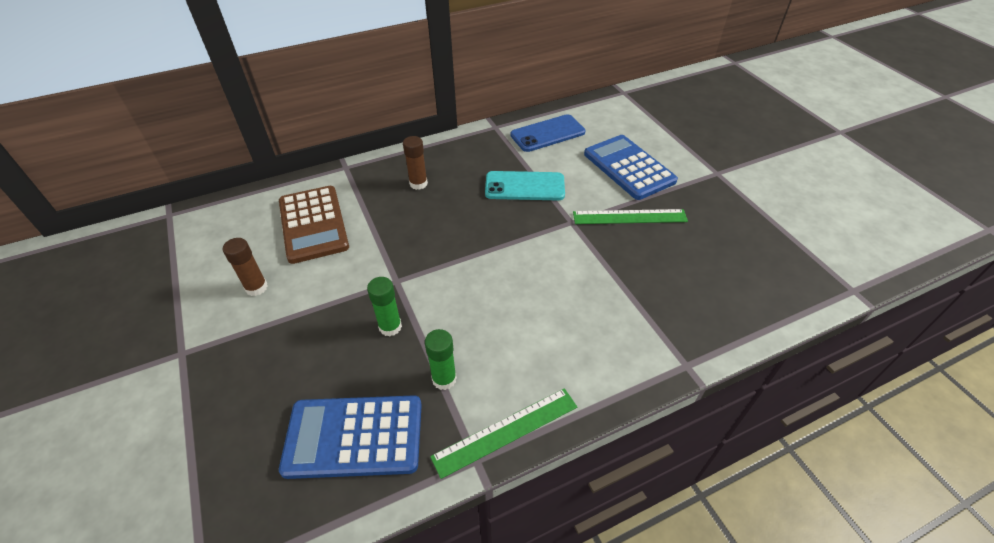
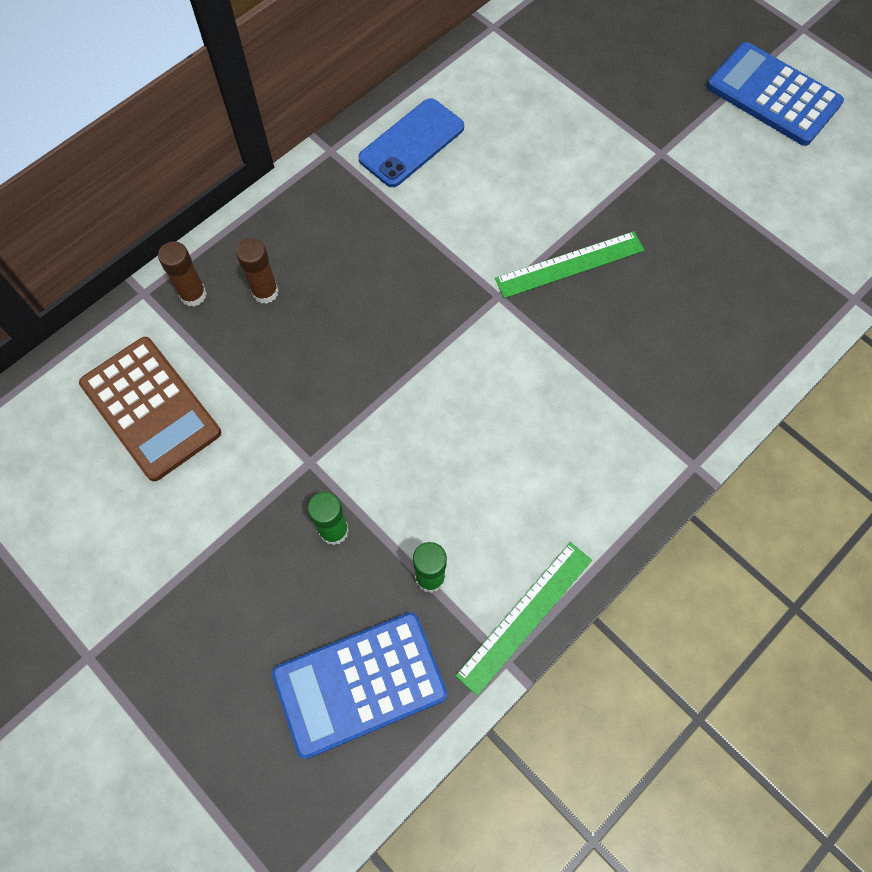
camera: 20 degrees left, 20 degrees up
(256, 287) = (129, 533): brown glue stick -> brown glue stick (193, 295)
(524, 186) = (415, 253): turquoise phone -> none
(628, 167) = (544, 177): blue calculator -> blue calculator (773, 95)

